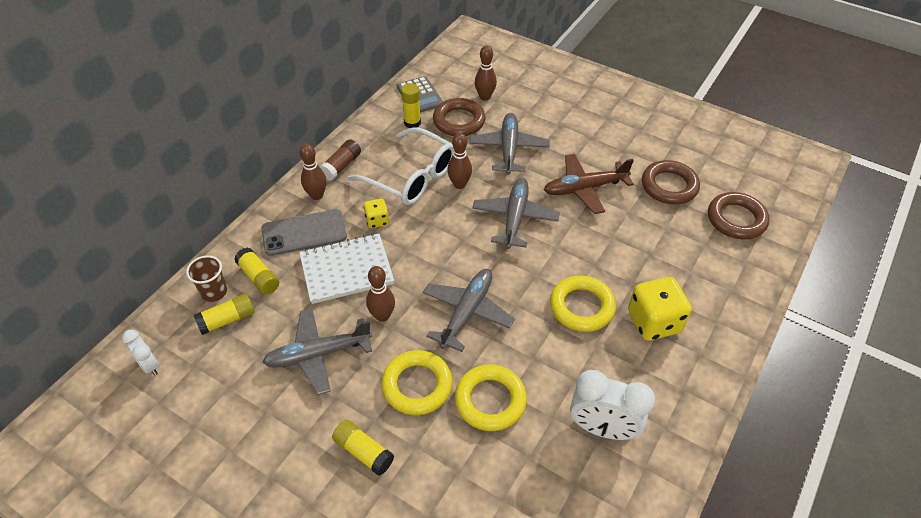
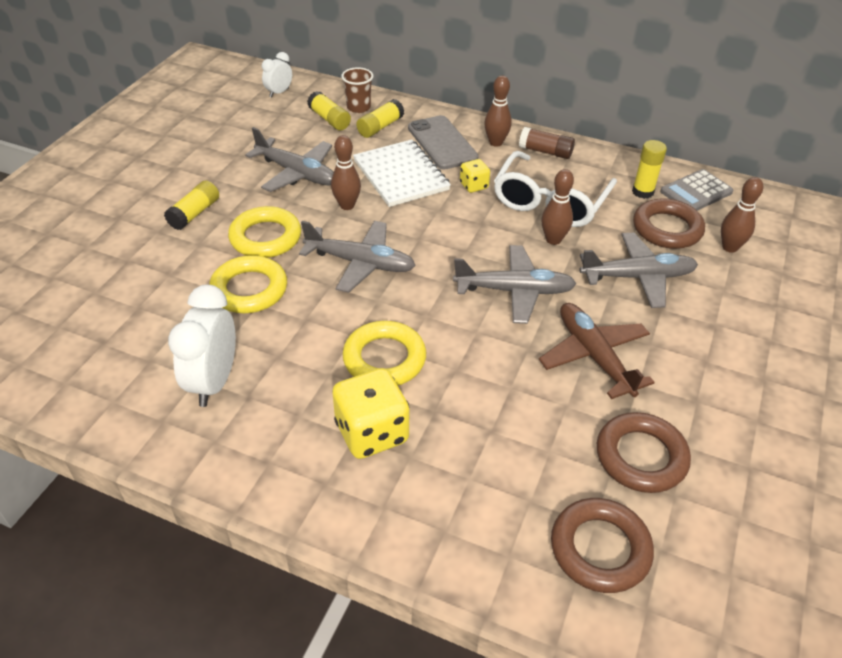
camera: 80 degrees right, 5 degrees down
(318, 354) = (297, 173): grey plane -> grey plane turned 150 degrees clockwise

